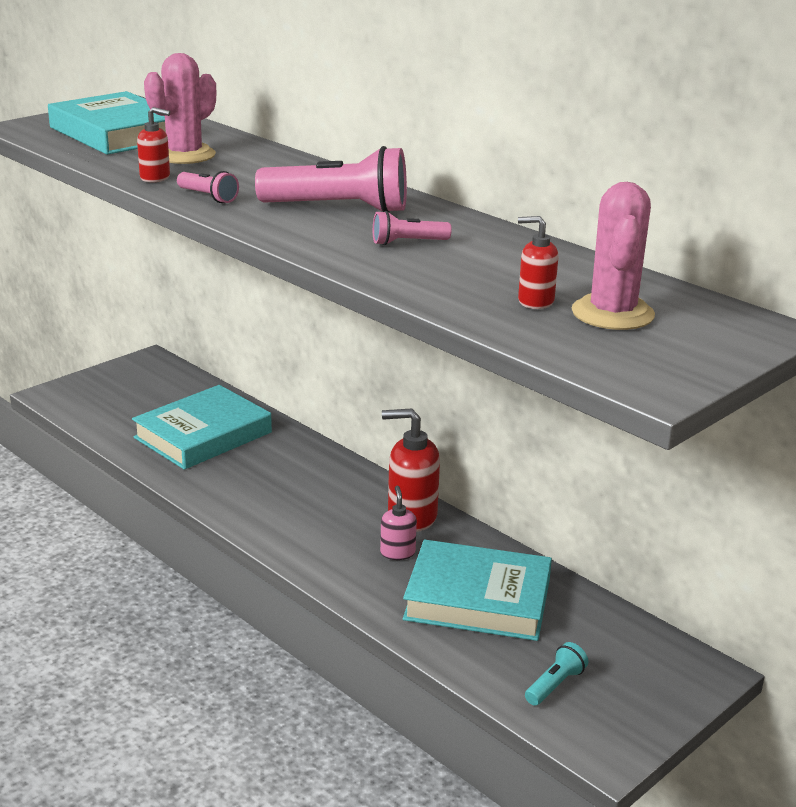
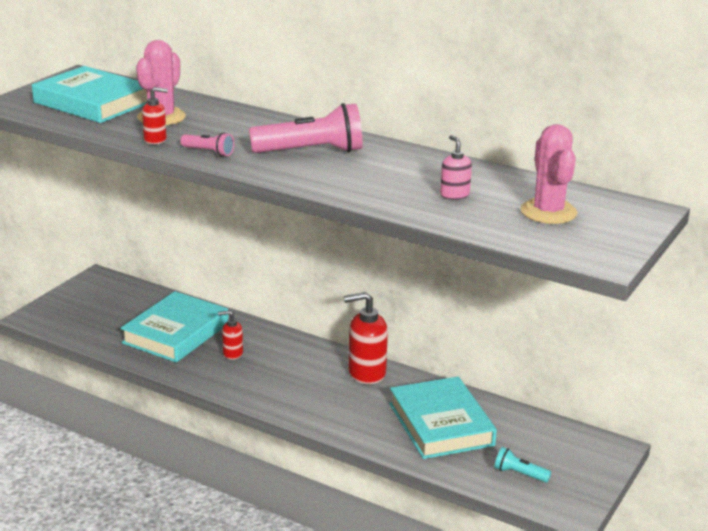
camera: 15 degrees left, 0 degrees up
(397, 553) = (369, 400): pink soap dispenser -> pink soap dispenser (454, 195)
(407, 242) = (379, 174): pink flashlight -> none
(478, 599) = (441, 424): turquoise book -> turquoise book turned 75 degrees clockwise
(535, 301) = (494, 209): red soap dispenser -> red soap dispenser (232, 353)
(555, 685) = (519, 474): turquoise flashlight -> turquoise flashlight turned 90 degrees counterclockwise

